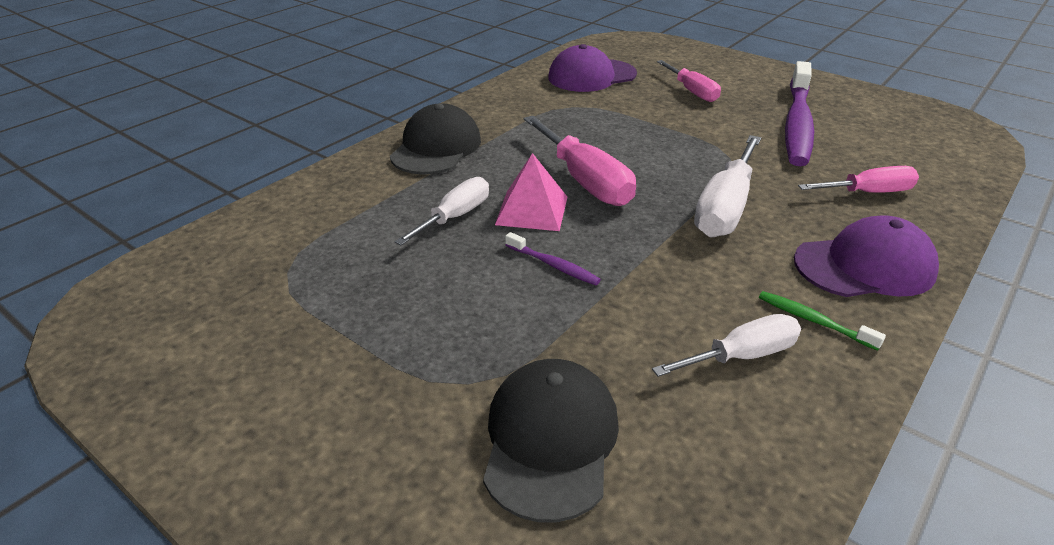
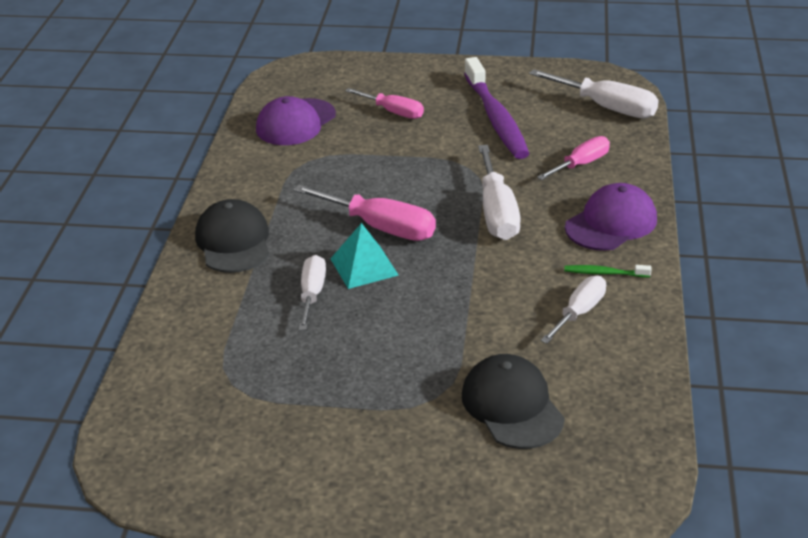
camera: 30 degrees left, 0 degrees up
(532, 210) = (364, 266): pink pyramid -> turquoise pyramid
(553, 265) = (417, 302): purple toothbrush -> none
(941, 148) = (606, 107): none -> white screwdriver

